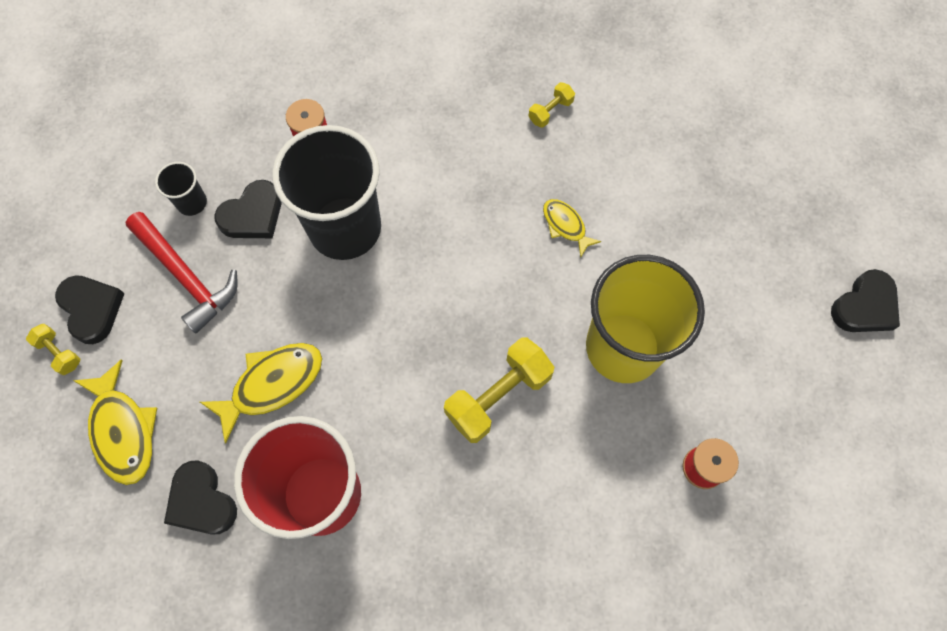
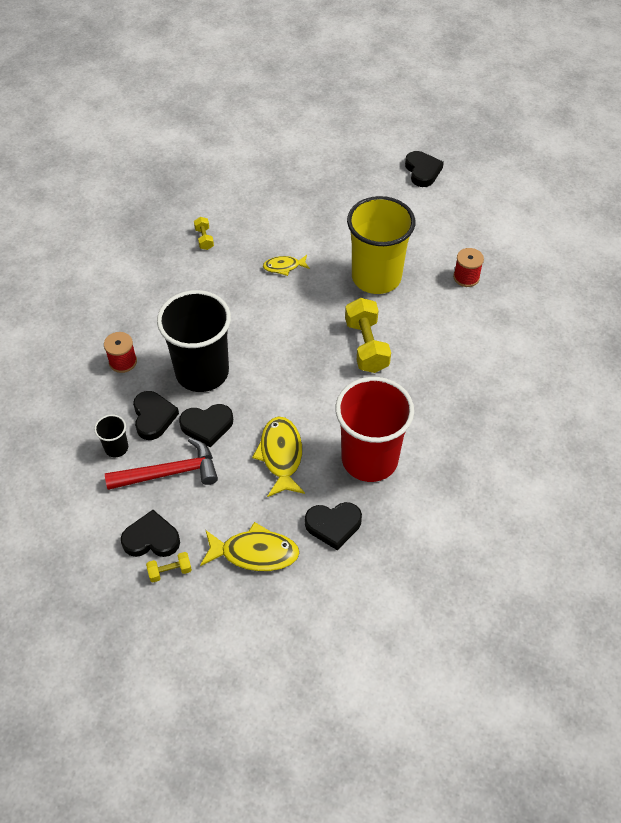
camera: 60 degrees left, 15 degrees down
(271, 278) = (207, 426): none -> black heart

